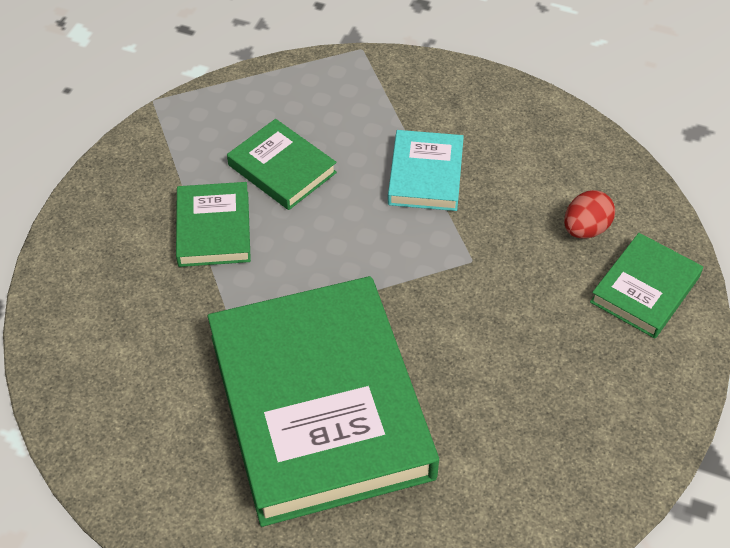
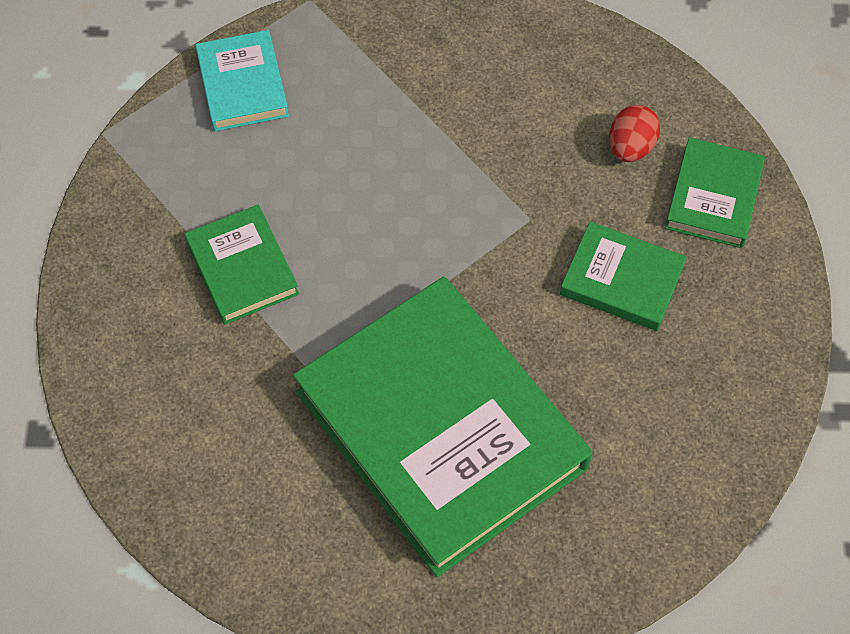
camera: 20 degrees left, 10 degrees up
(282, 169) = (285, 174): green book -> green book (621, 280)
(426, 175) = (442, 134): turquoise book -> turquoise book (242, 85)

